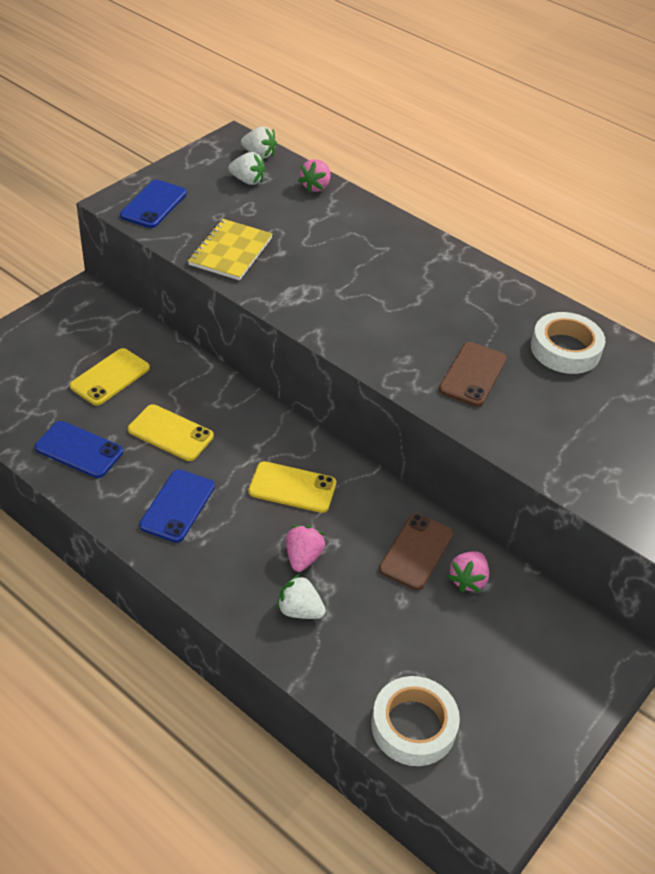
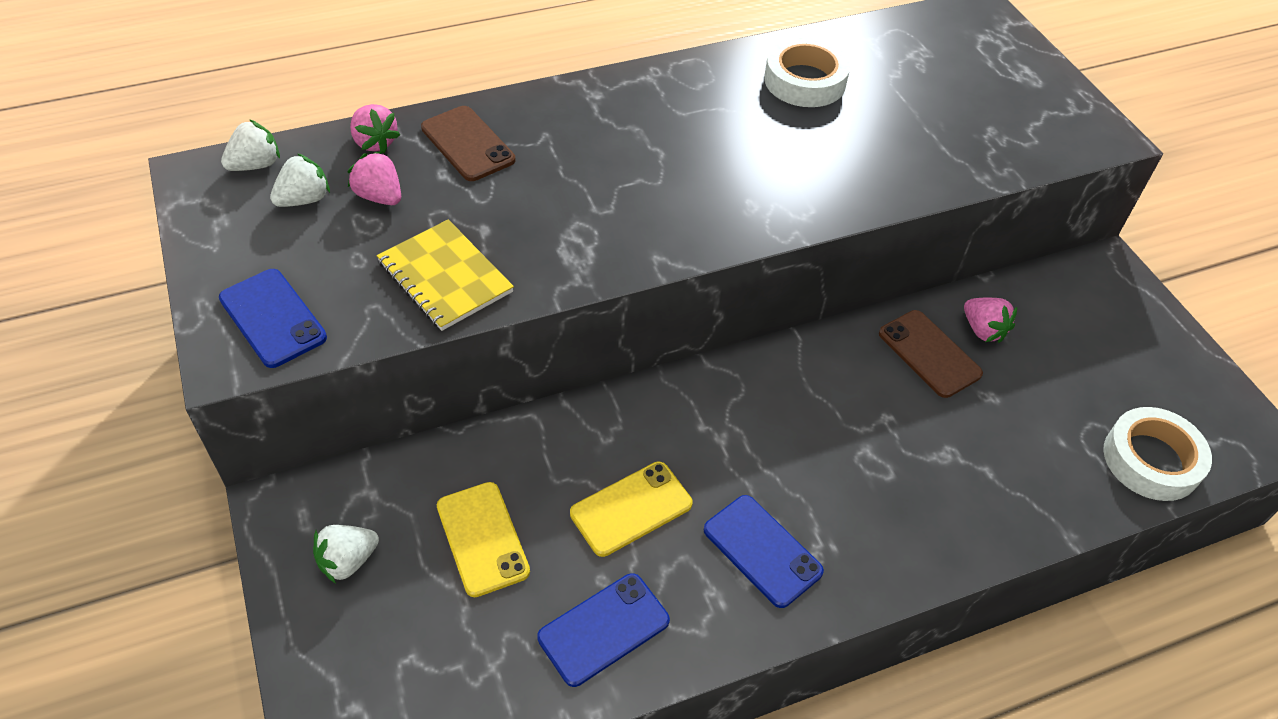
camera: 60 degrees left, 5 degrees up
(292, 487) = (787, 421): yellow phone -> none
(299, 610) = (972, 493): white strawberry -> white strawberry (348, 561)
(303, 557) = (897, 457): pink strawberry -> pink strawberry (379, 196)
(473, 374) = (806, 164): brown phone -> brown phone (468, 144)

